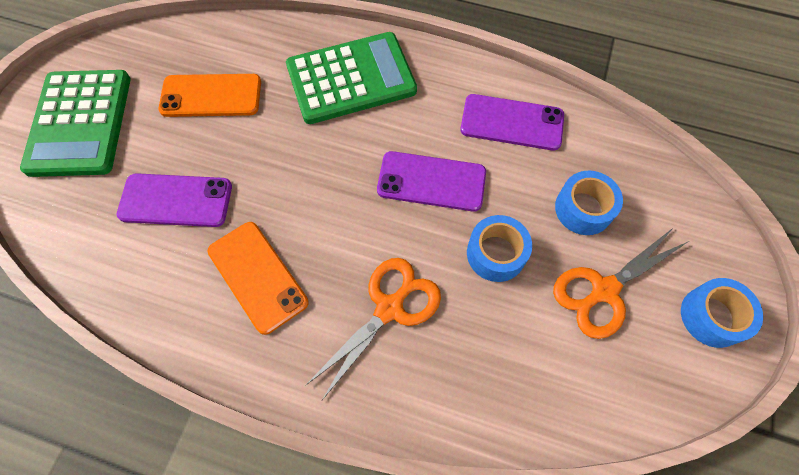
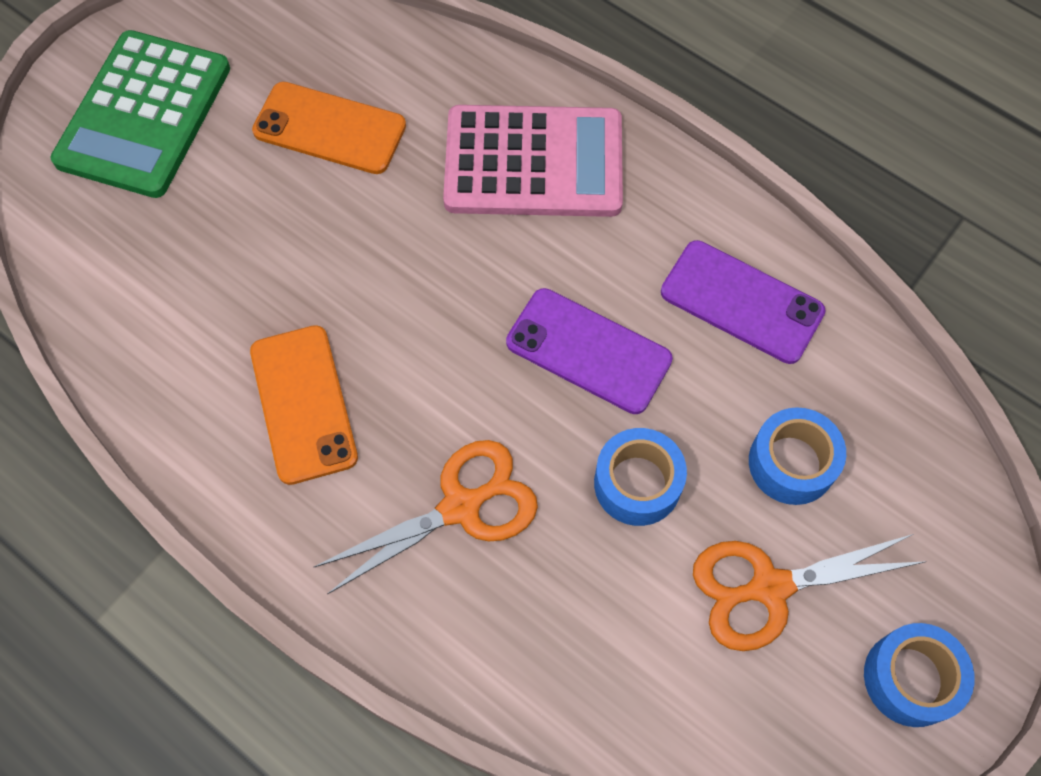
camera: 20 degrees right, 0 degrees up
(176, 200) = (233, 264): purple phone -> none
(351, 79) = (533, 163): green calculator -> pink calculator

